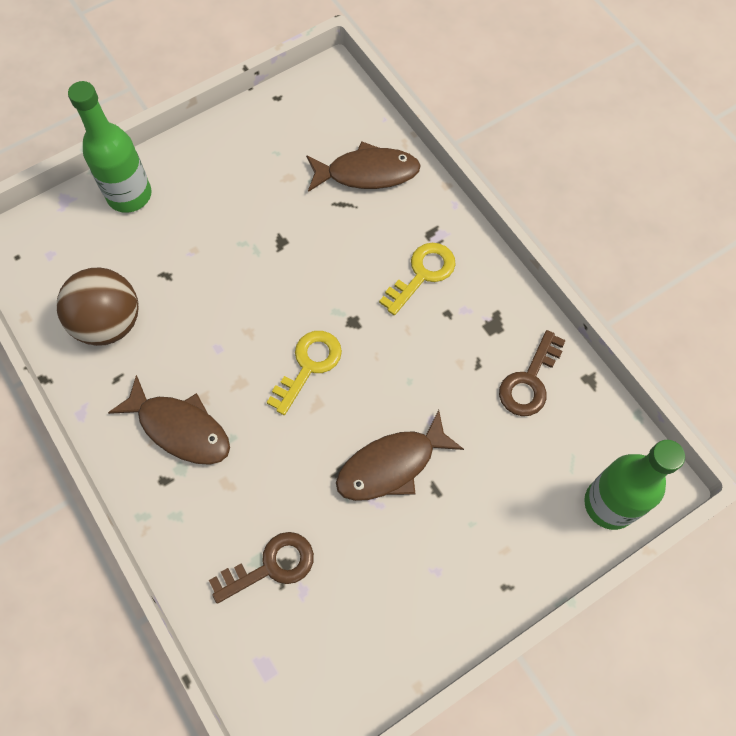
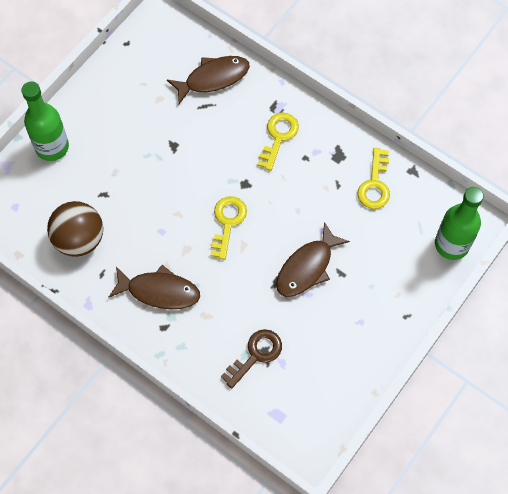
camera: 20 degrees left, 0 degrees up
(529, 381) = (375, 185): brown key -> yellow key

